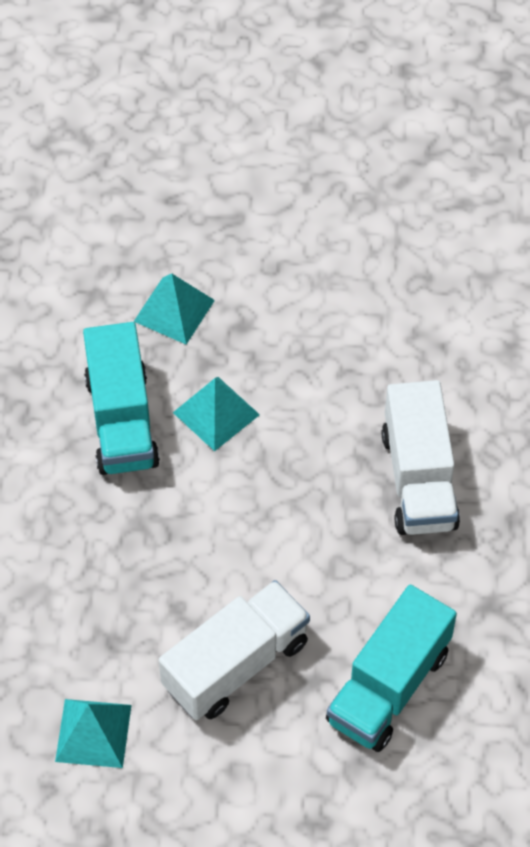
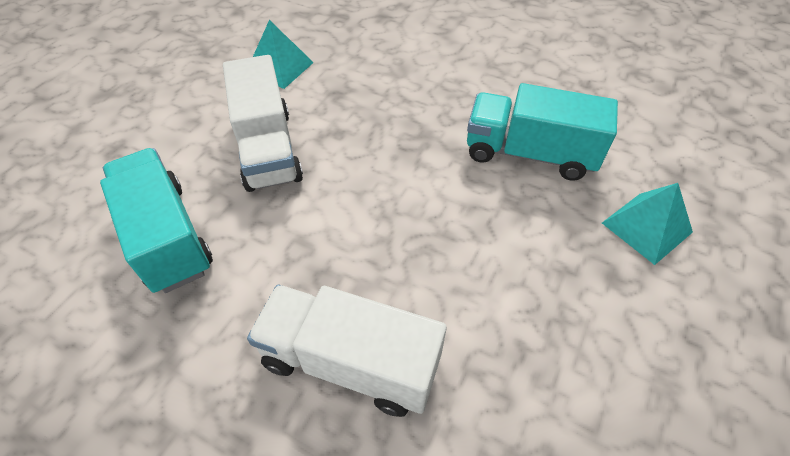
camera: 115 degrees right, 5 degrees down
(216, 413) = (511, 218): turquoise pyramid -> none

